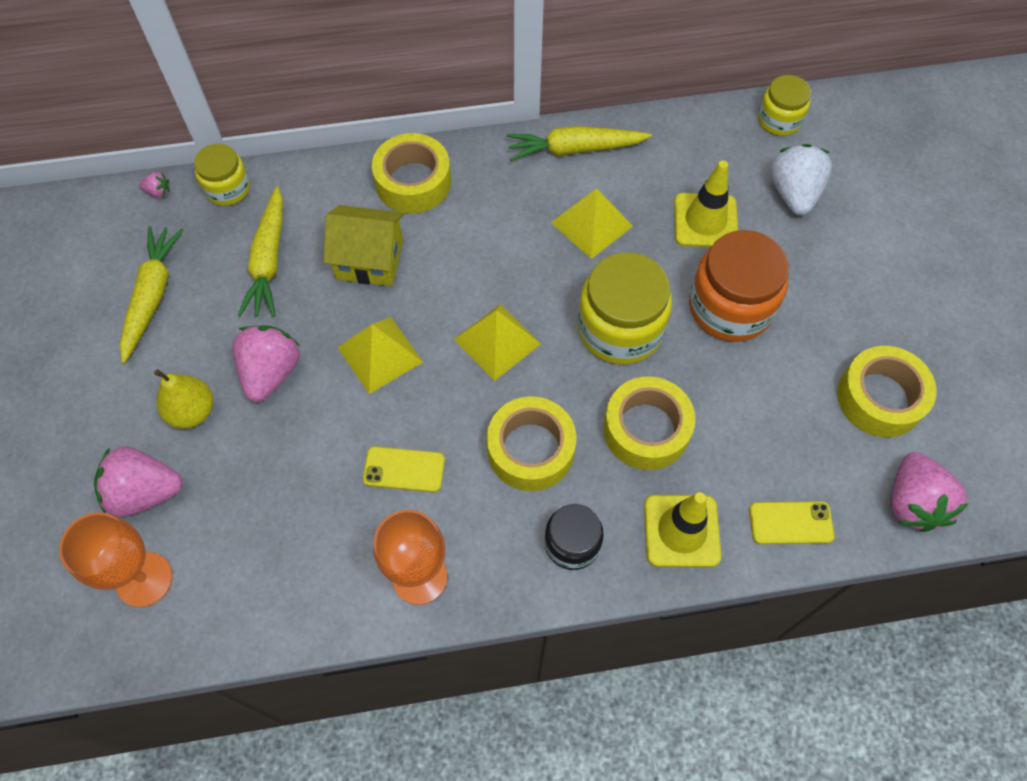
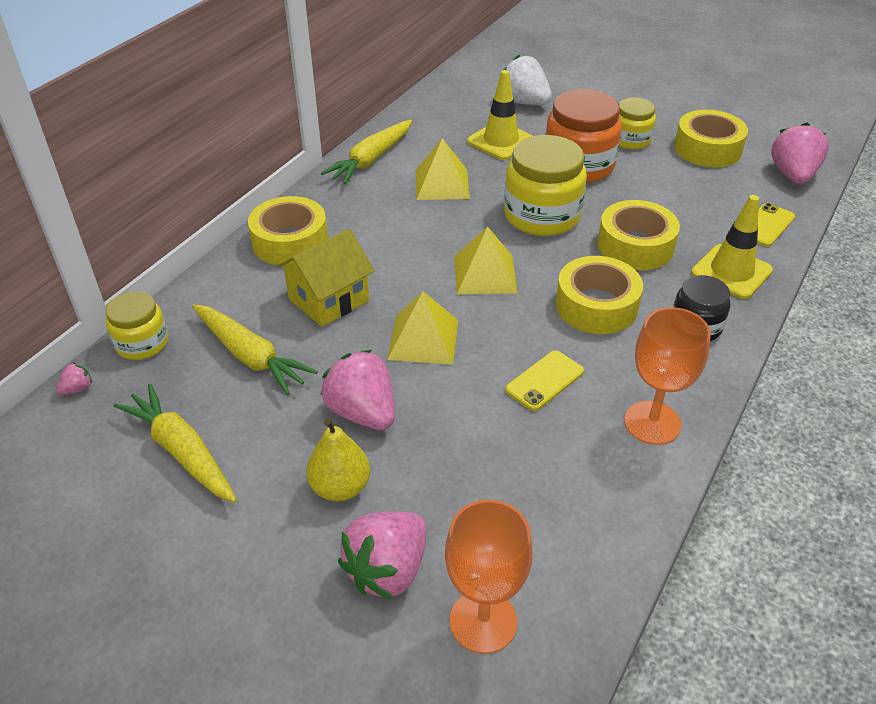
camera: 50 degrees left, 20 degrees down
(779, 120) = (463, 80): yellow jar -> yellow jar (631, 140)
(912, 502) = (793, 175): pink strawberry -> pink strawberry turned 120 degrees counterclockwise

